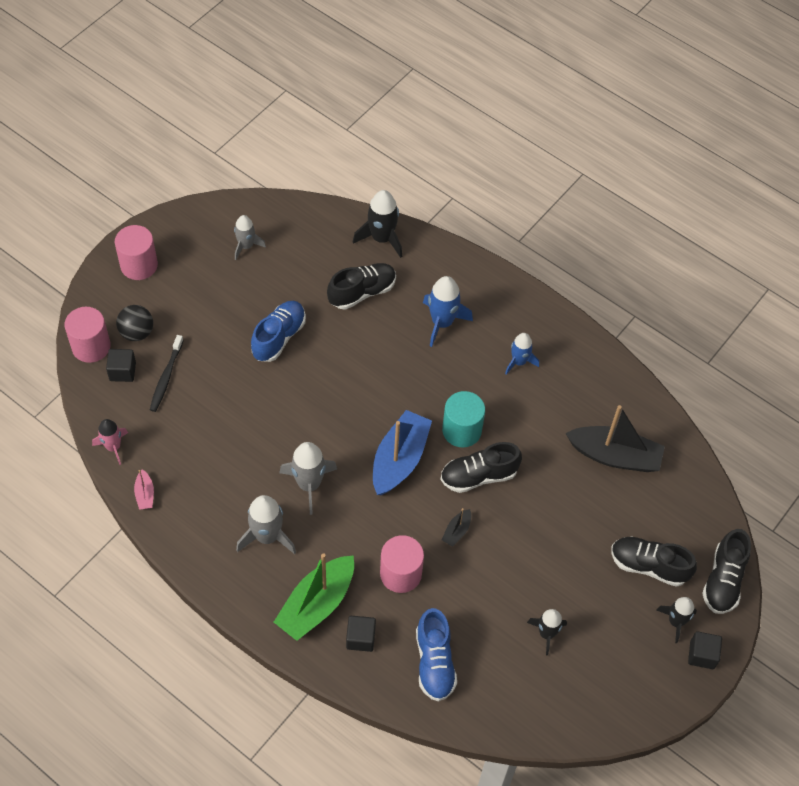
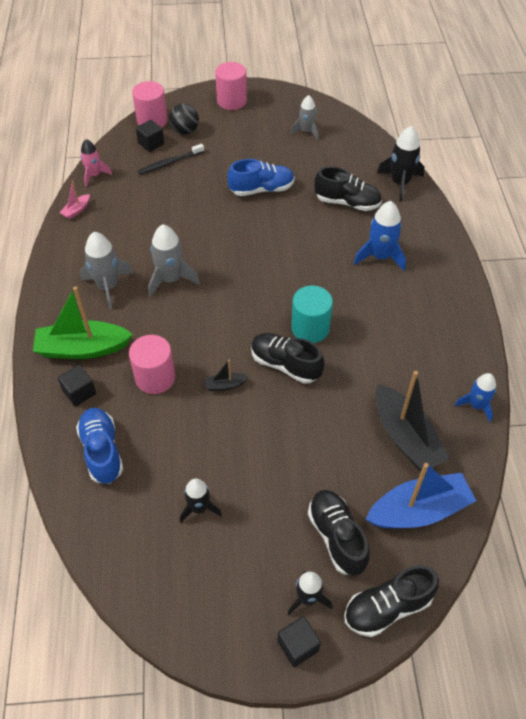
camera: 50 degrees right, 5 degrees down
(399, 459) = (245, 311): blue boat -> blue boat (419, 510)
(434, 662) = (102, 451): blue shoe -> blue shoe turned 120 degrees clockwise
(519, 362) = (407, 319): blue rocket -> blue rocket (476, 405)

